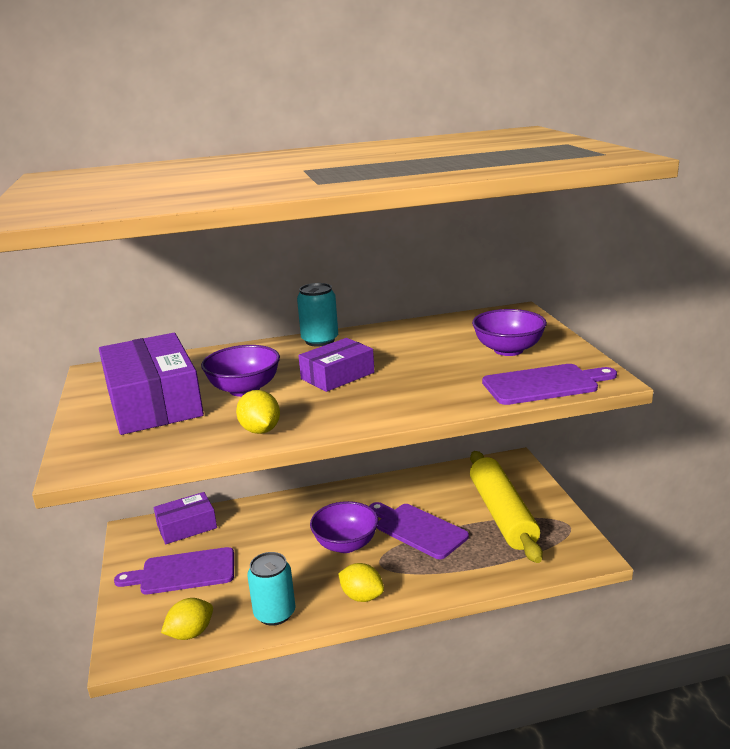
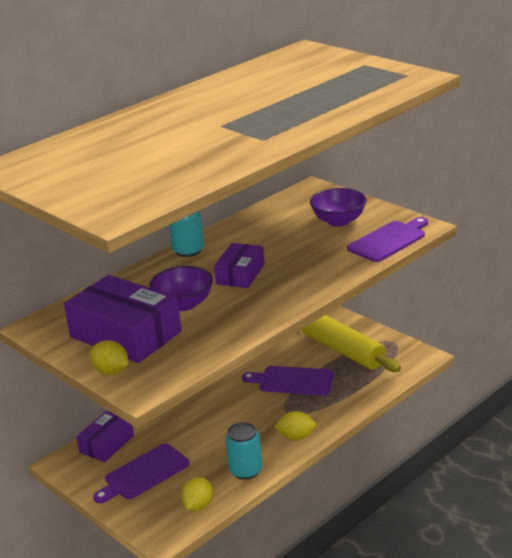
camera: 30 degrees left, 5 degrees up
(260, 430) = (238, 327): yellow lemon -> yellow lemon (111, 371)
(346, 544) = (250, 409): purple bowl -> none

